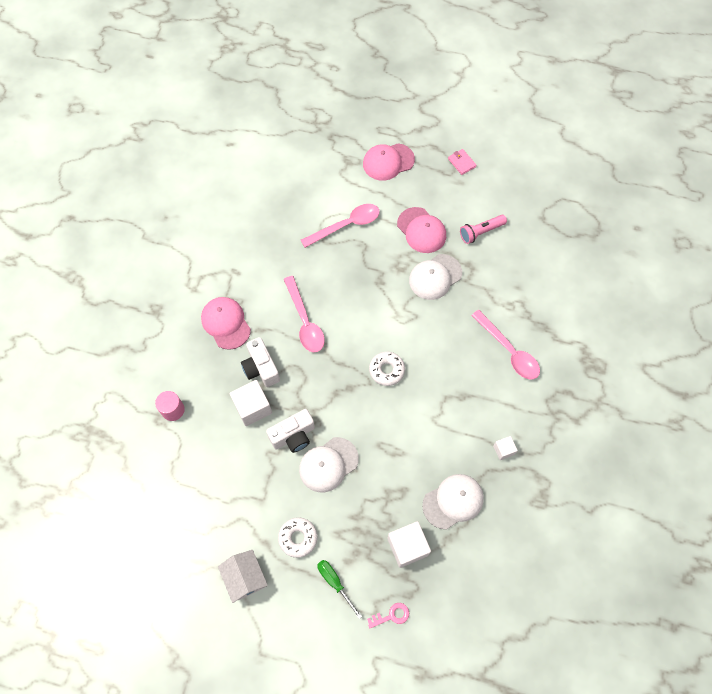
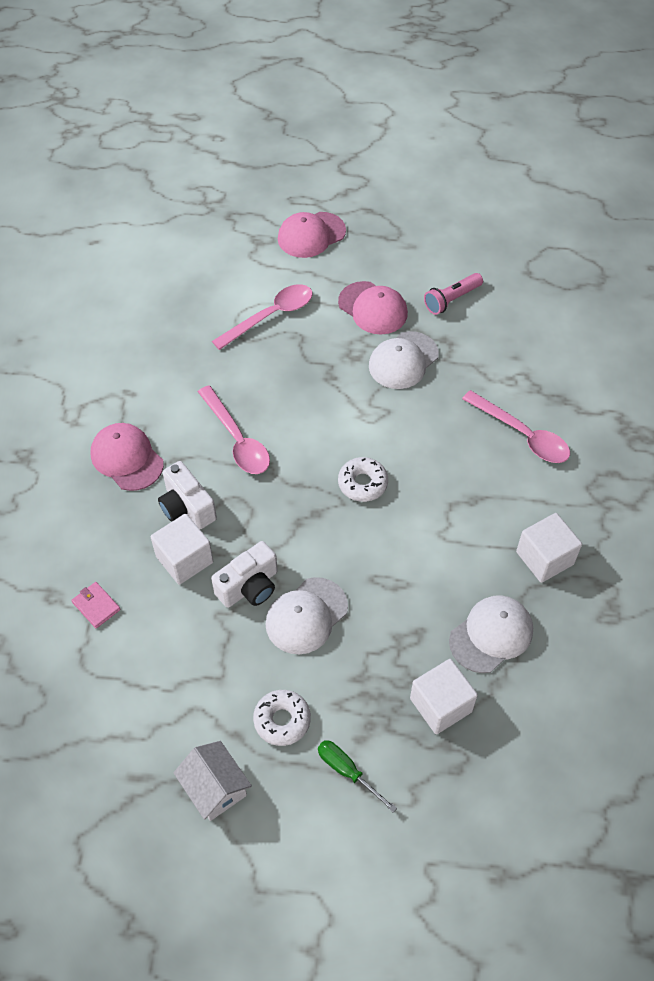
camera: 10 degrees left, 10 degrees down
(173, 410) = (70, 580): pink cylinder -> none
(391, 615) = (438, 802): pink key -> none
(461, 163) = (408, 223): pink wallet -> pink wallet (96, 606)
(503, 450) = (544, 558): white cube -> white cube, size x1.83

